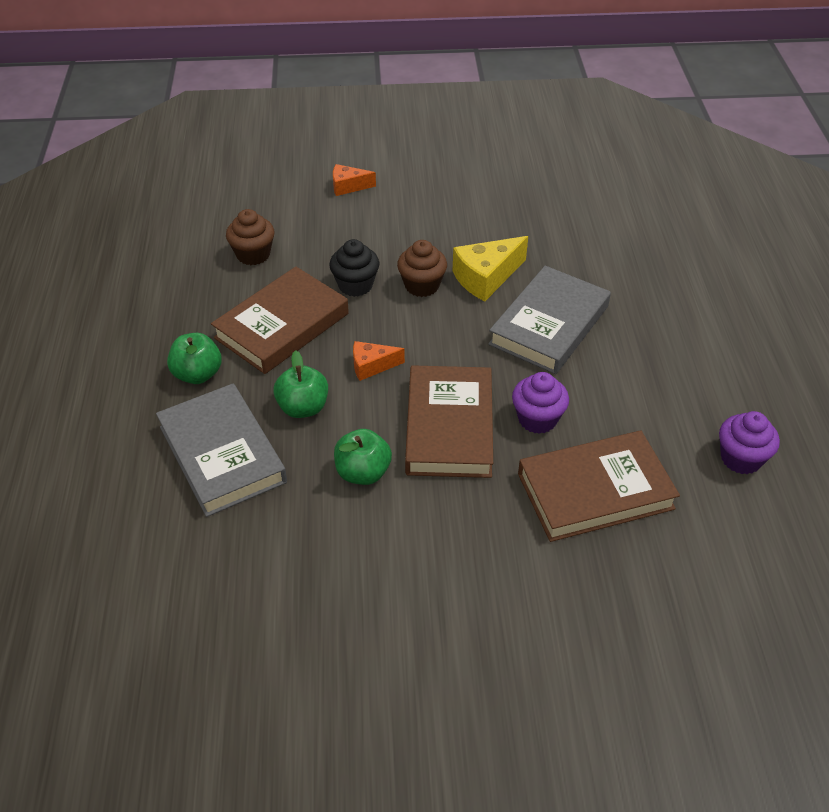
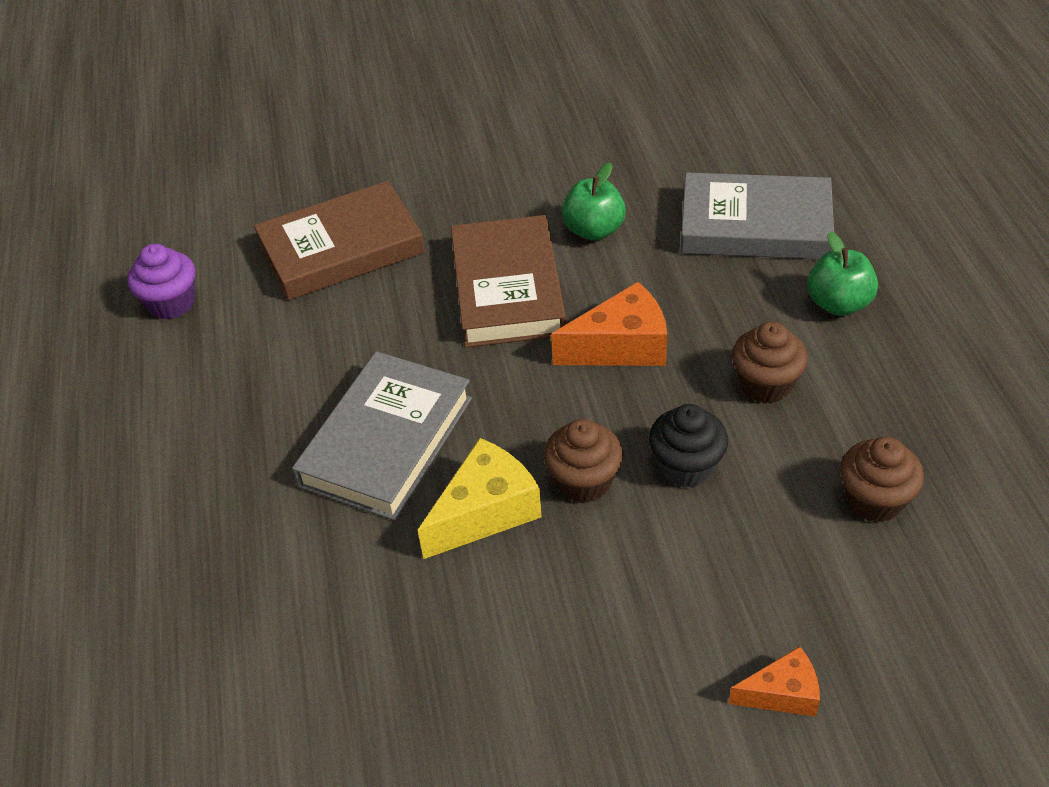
camera: 175 degrees right, 0 degrees up
(222, 454) = (755, 225): grey book -> grey book turned 45 degrees counterclockwise
(282, 325) = (765, 384): brown book -> brown cupcake
(303, 407) = (687, 284): green apple -> none
(371, 366) = (621, 346): orange cheese -> orange cheese, size x1.65
(537, 419) = (403, 312): purple cupcake -> none

